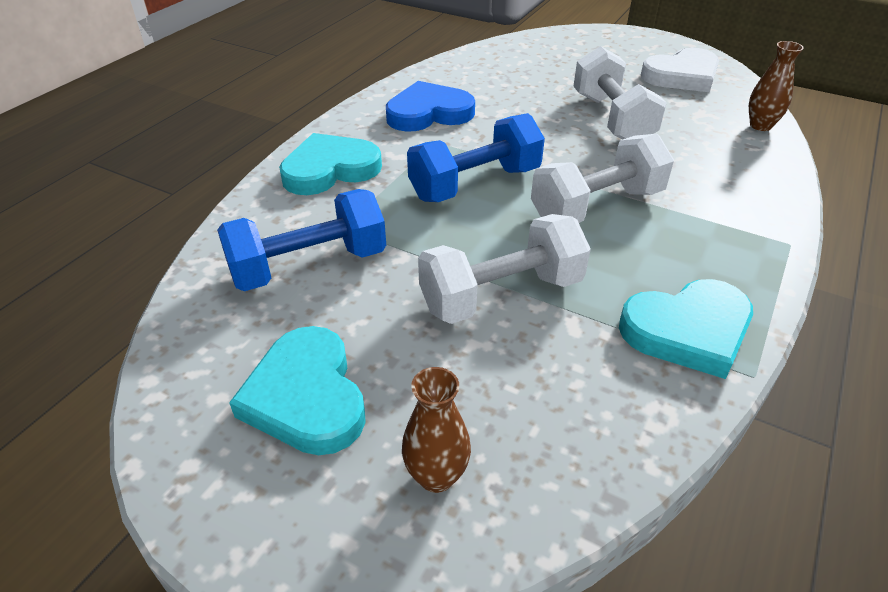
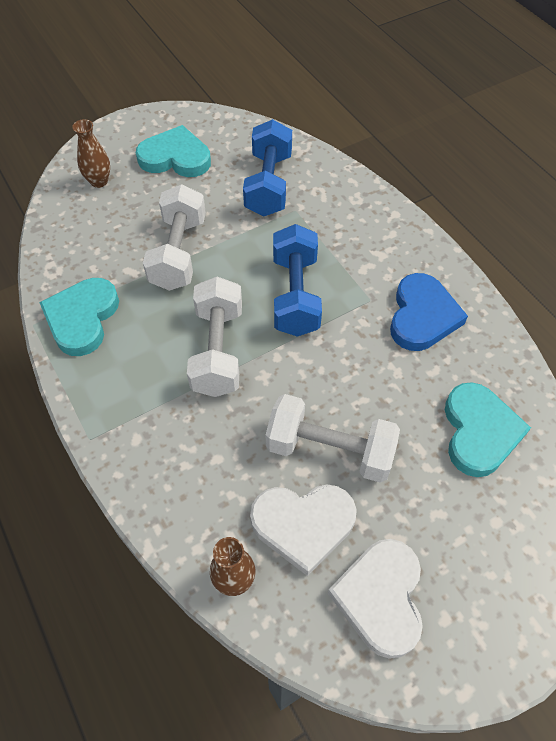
camera: 120 degrees right, 15 degrees up
(330, 169) = (368, 225): turquoise heart -> turquoise heart (479, 432)
(682, 112) = (303, 525): none -> white heart

